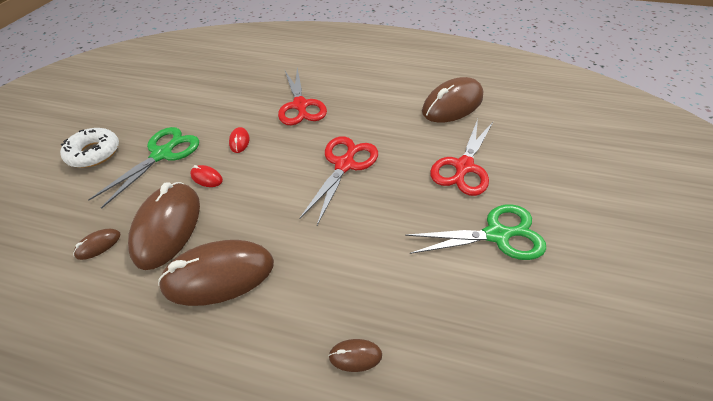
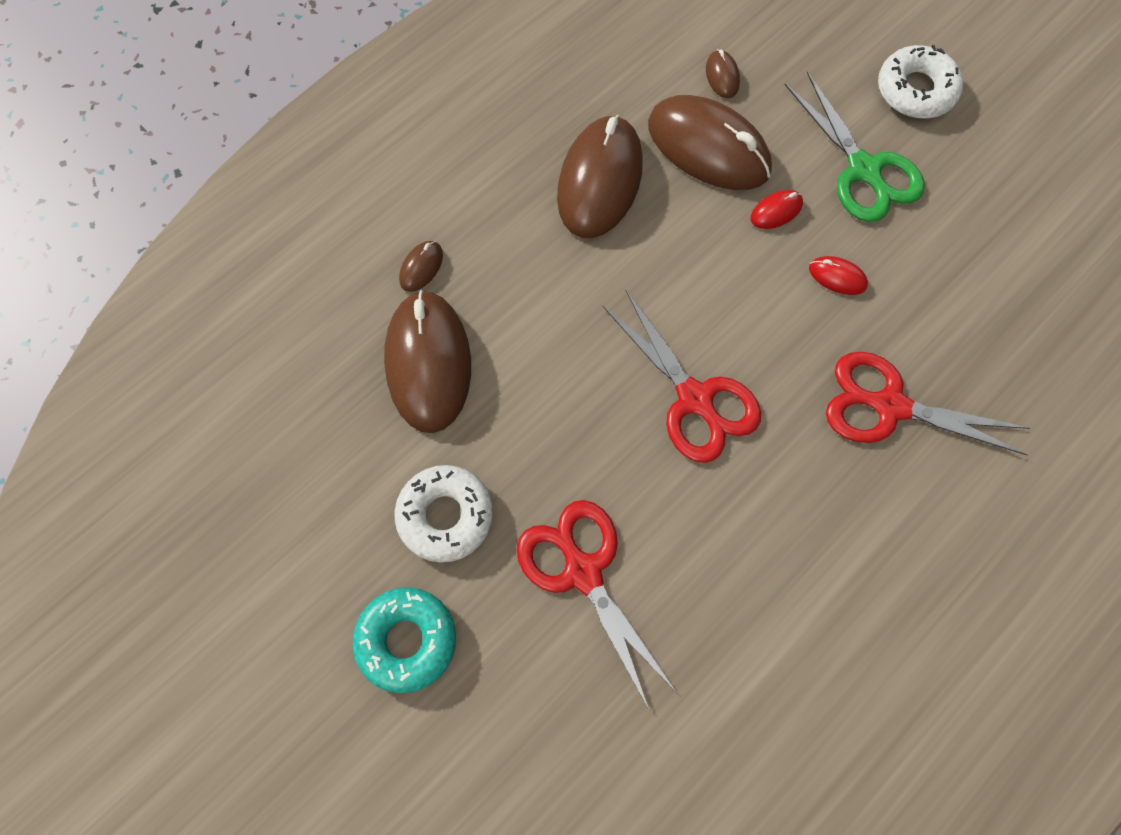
camera: 120 degrees right, 20 degrees up
(452, 105) = (743, 681): brown mouse -> brown mouse (428, 363)
(496, 235) = (445, 516): green scissors -> white donut
(566, 216) = (407, 640): none -> turquoise donut

